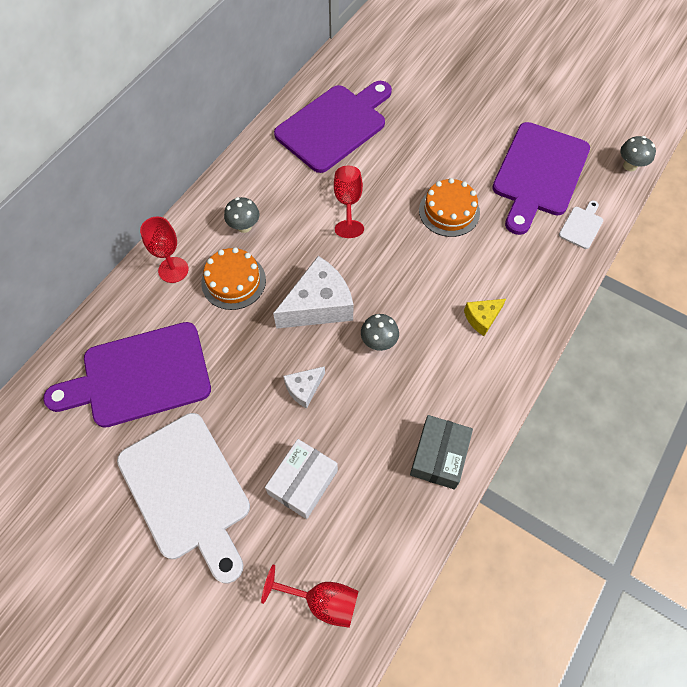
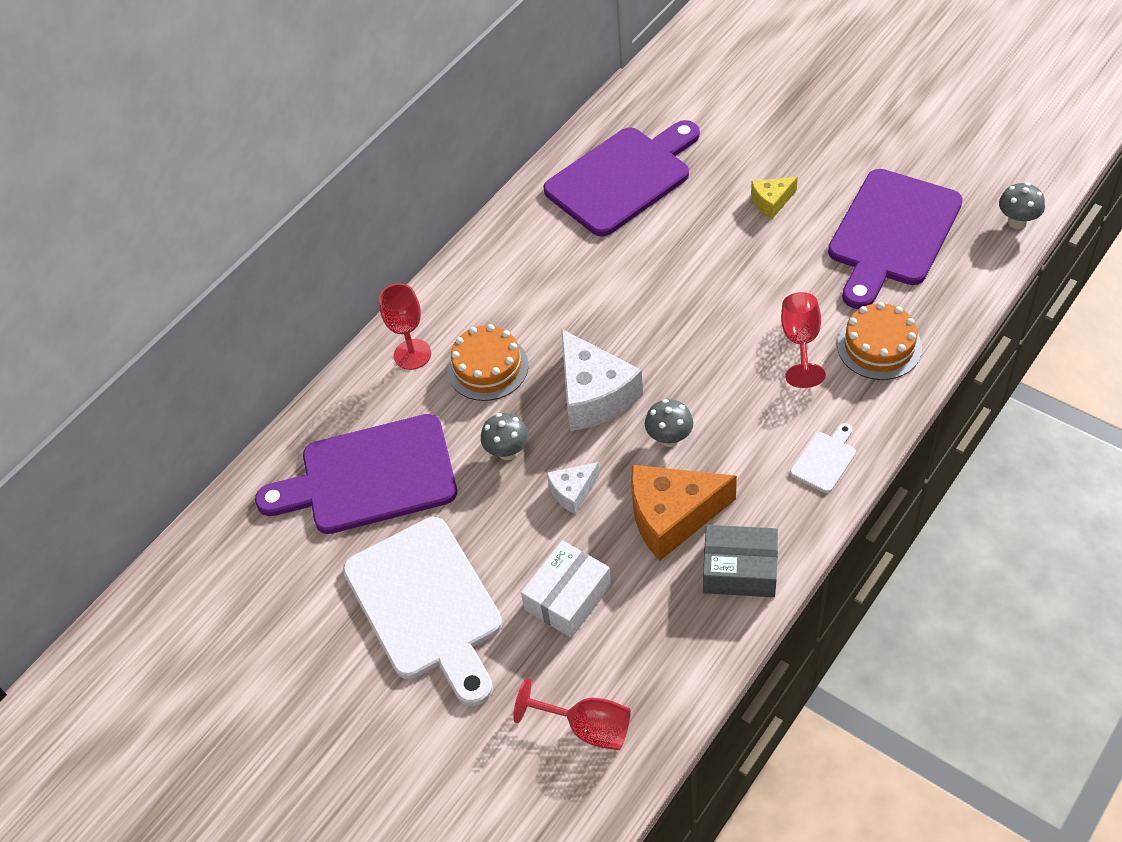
camera: 10 degrees right, 10 degrees down
(244, 226) = (502, 302): grey mushroom -> grey mushroom (507, 451)
(318, 305) = (594, 395): white cheese -> white cheese turned 90 degrees clockwise
(348, 203) = (637, 273): red goblet -> red goblet (800, 342)
(384, 410) = (672, 517): none -> orange cheese
(439, 456) = (739, 570): grey box -> grey box turned 75 degrees clockwise
(449, 211) = (769, 281): orange cake -> orange cake (879, 346)
(482, 318) = (804, 410): yellow cheese -> yellow cheese (771, 202)
(581, 226) = (945, 298): white cutting board -> white cutting board (825, 460)

